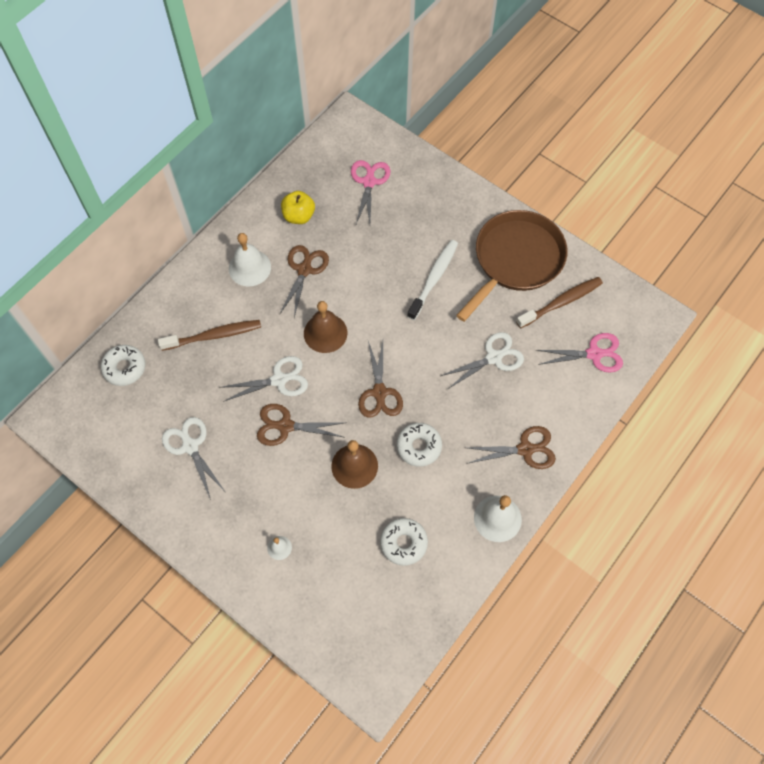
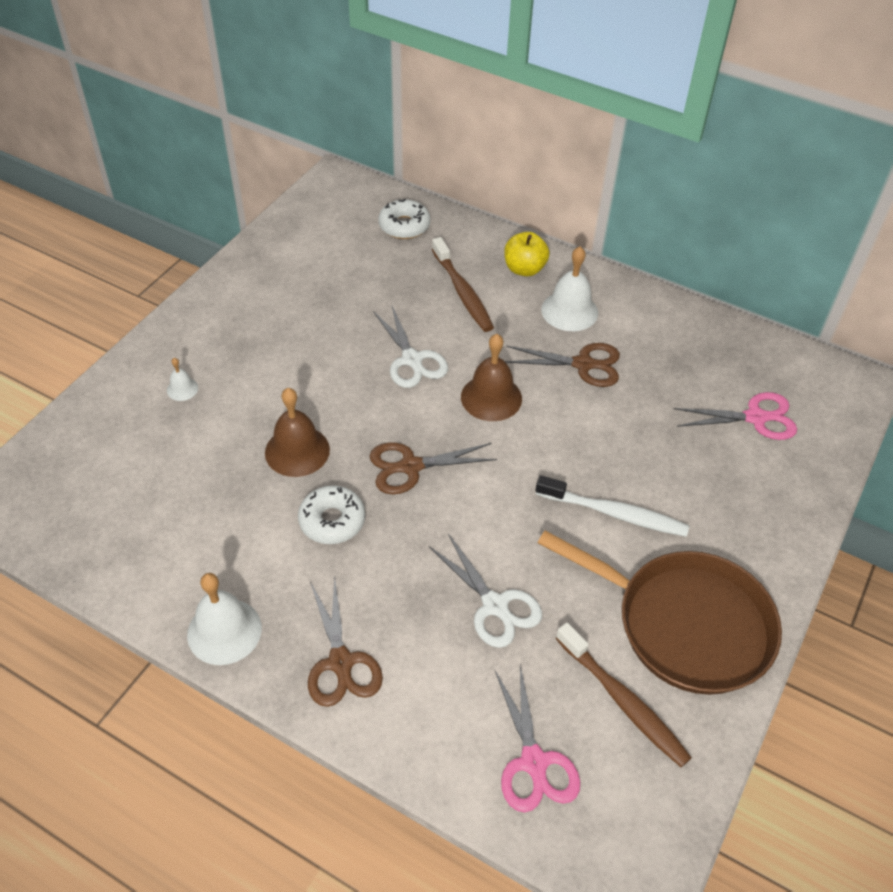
camera: 80 degrees right, 15 degrees down
(190, 446) = (311, 293): white scissors -> none
(285, 426) = (347, 374): brown scissors -> none
(299, 216) = (666, 348): yellow apple -> yellow apple (524, 269)
(403, 543) = (186, 517): white donut -> none

